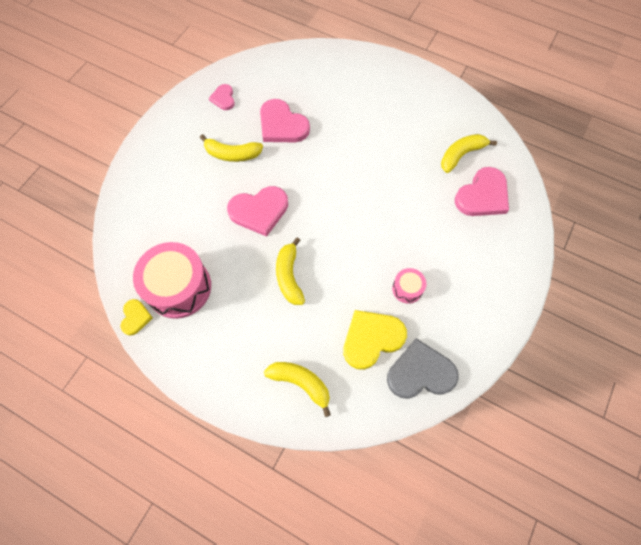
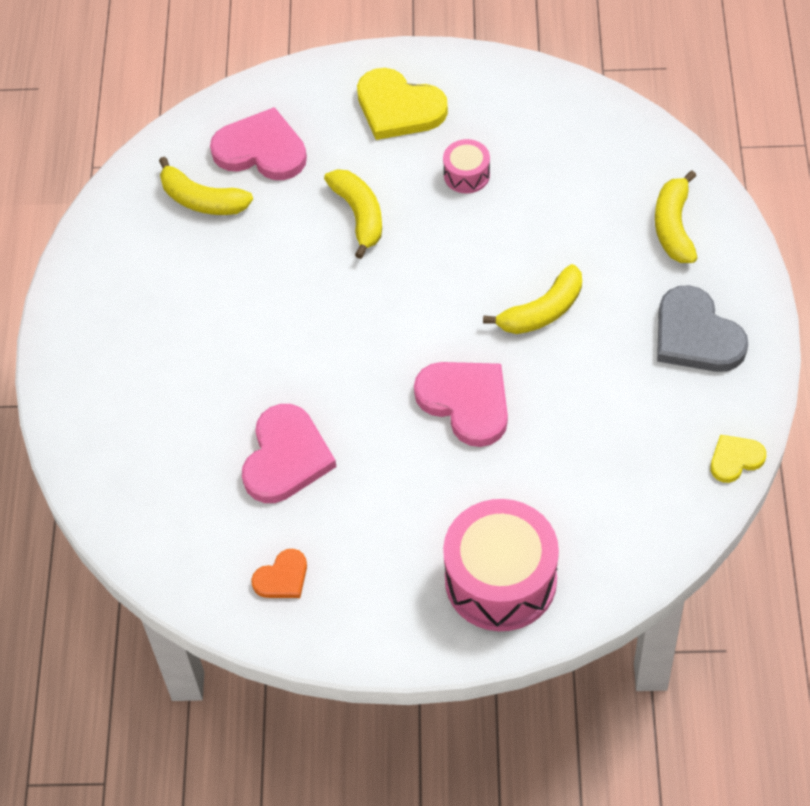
camera: 115 degrees left, 10 degrees down
(179, 287) = (654, 433): pink drum -> pink drum (500, 580)
(223, 98) = (282, 577): pink heart -> orange heart
(232, 154) = (388, 497): yellow banana -> yellow banana (359, 215)
(371, 339) = (563, 182): yellow heart -> yellow heart (398, 108)
(420, 372) = (569, 118): grey heart -> grey heart (696, 335)

